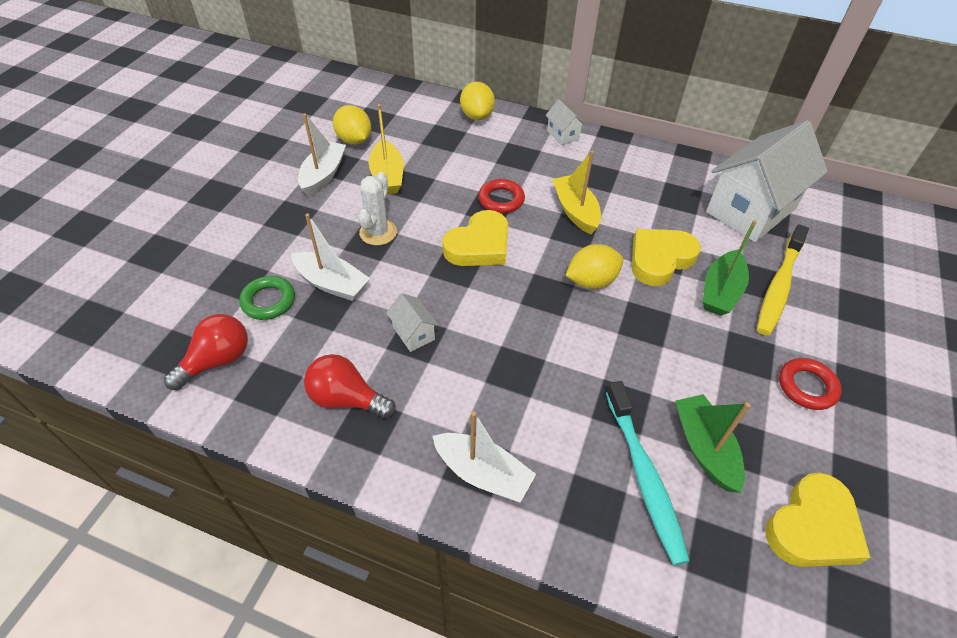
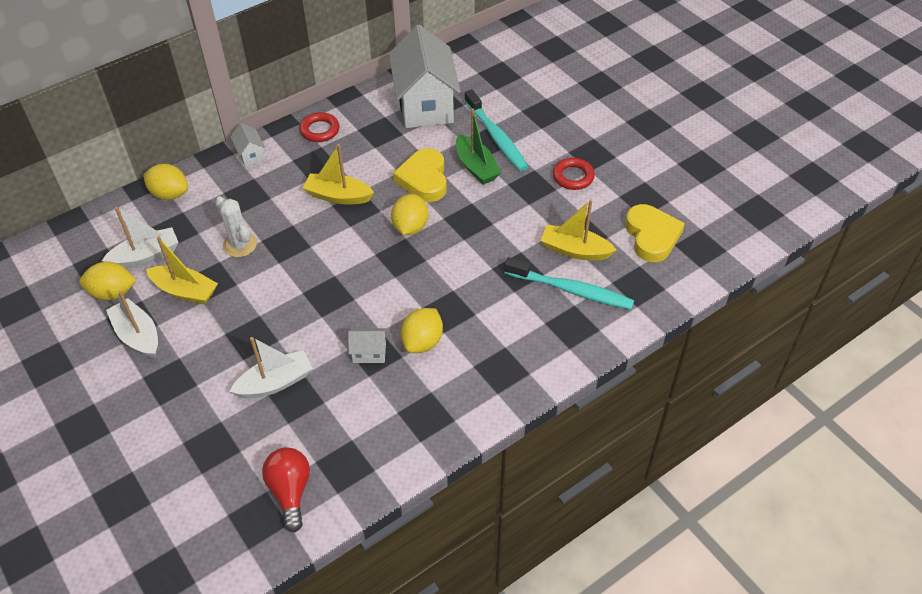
camera: 55 degrees left, 0 degrees up
(268, 301) = (256, 433): green ring -> none
(346, 399) = (394, 420): red light bulb -> none
(378, 232) = (246, 328): white cactus -> white cactus (240, 245)
(459, 369) = (422, 342): none -> yellow lemon
(479, 245) = (319, 271): yellow heart -> none
(483, 473) = (511, 369): white boat -> white boat (146, 256)
(501, 200) = (284, 232): red ring -> red ring (320, 130)
(563, 135) = (250, 155): white house -> white house turned 60 degrees clockwise
(704, 448) = (575, 250): green boat -> yellow boat
(779, 286) = (496, 137): yellow toothbrush -> turquoise toothbrush

